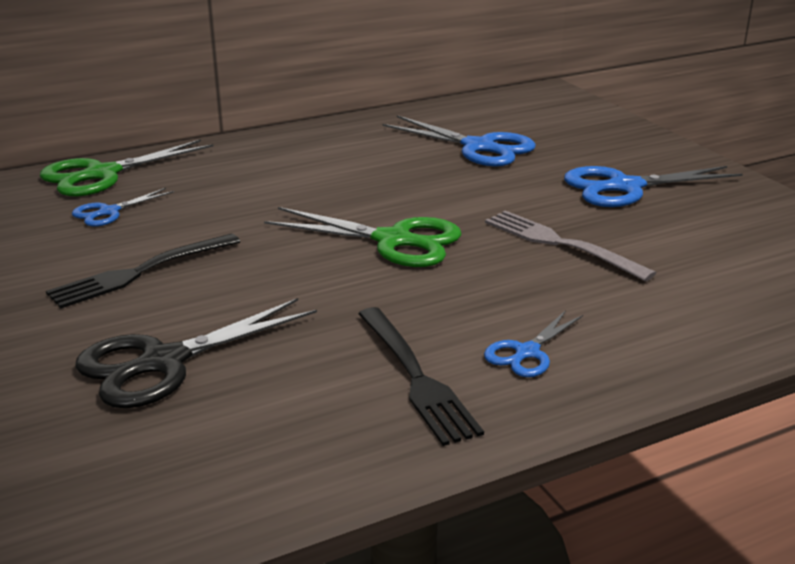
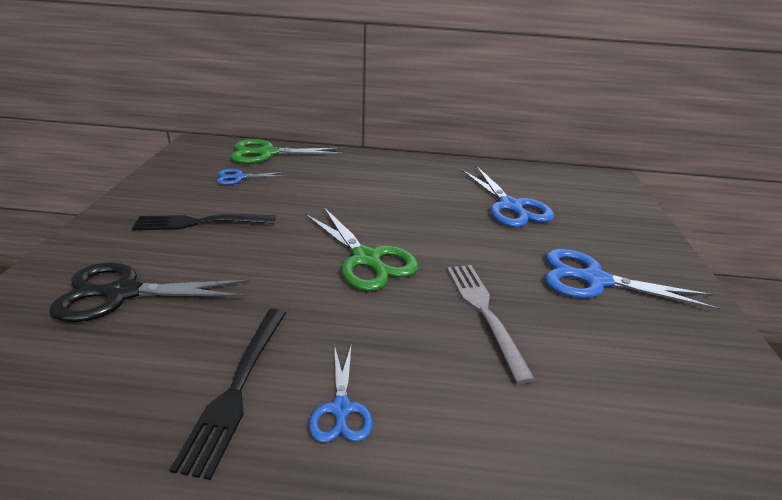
camera: 30 degrees right, 5 degrees up
(527, 352) = (341, 408): blue scissors -> blue scissors turned 75 degrees counterclockwise

